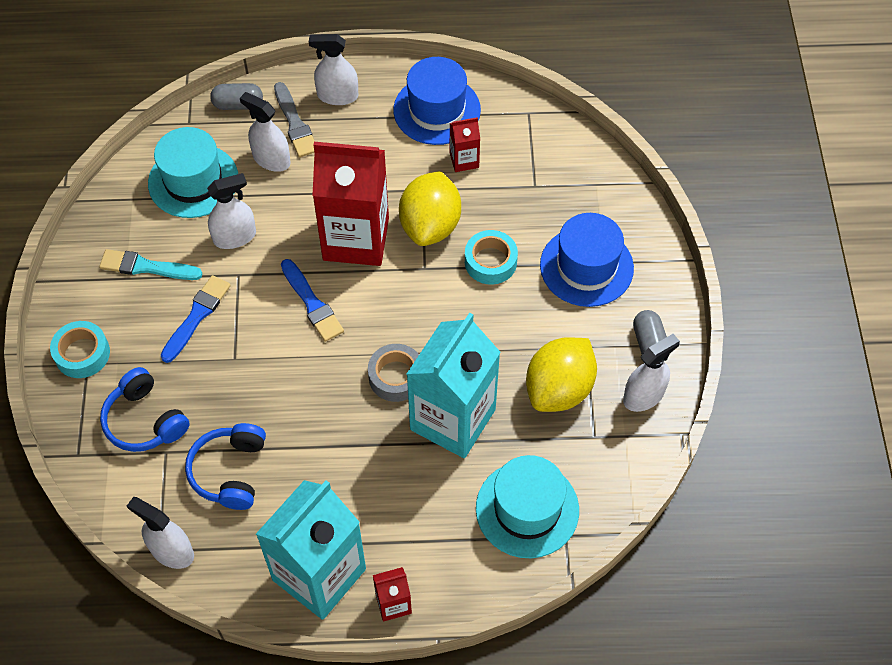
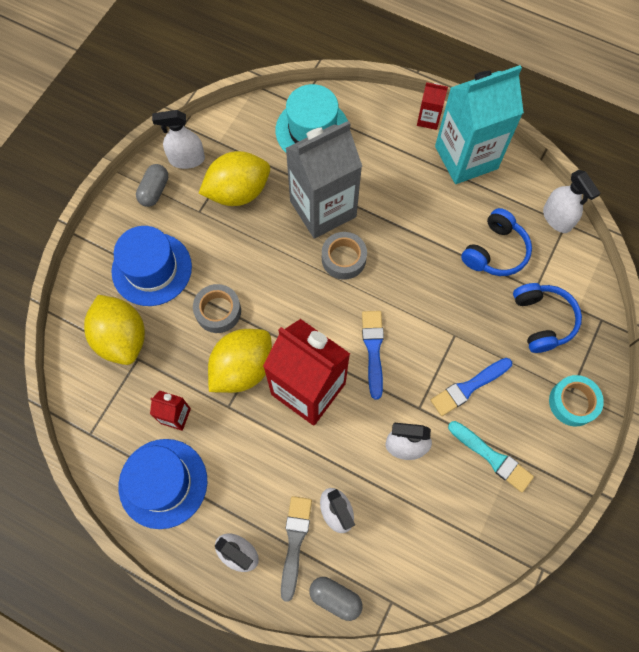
camera: 150 degrees left, 10 degrees up
(193, 181) = (416, 528): turquoise hat -> none
(452, 419) = (323, 209): turquoise carton -> grey carton
(490, 262) = (218, 311): turquoise tape -> grey tape
(563, 194) = (122, 338): none -> yellow lemon

